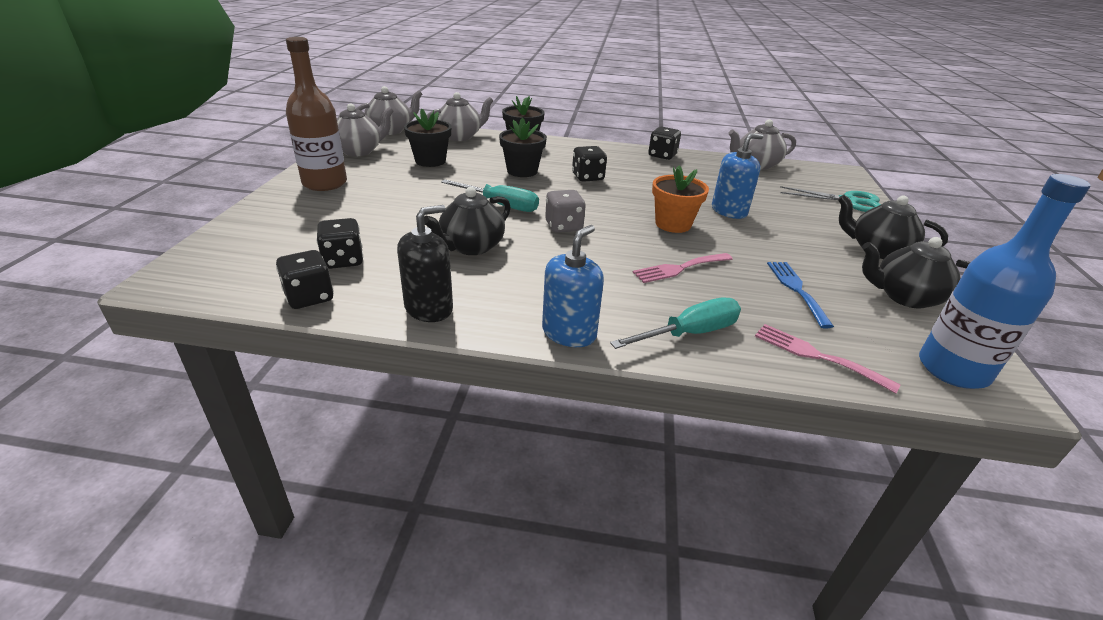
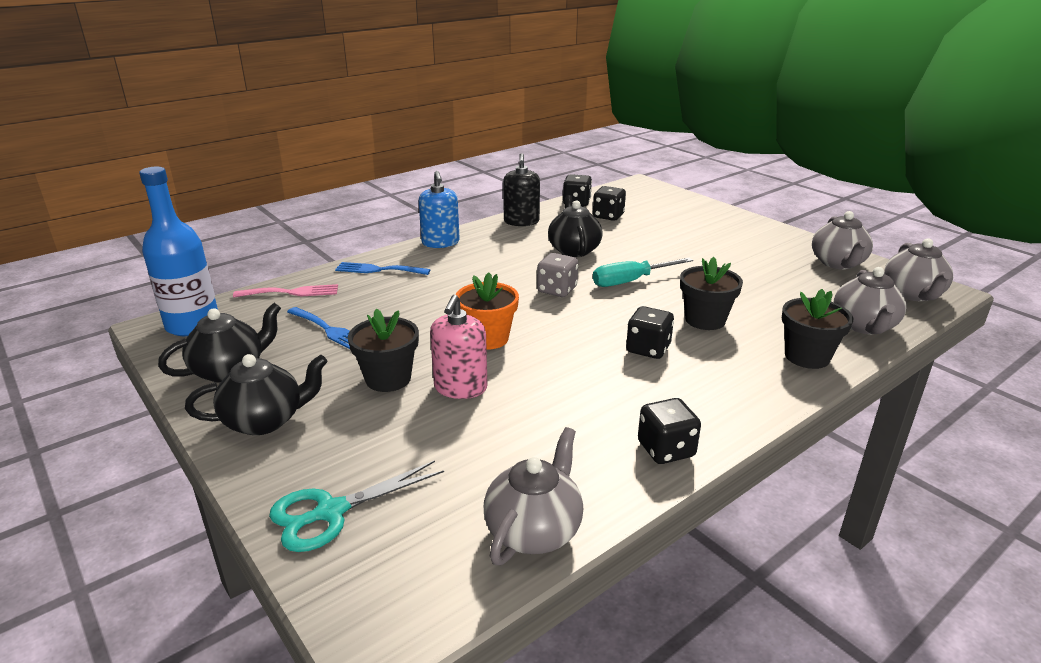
camera: 135 degrees right, 5 degrees down
(324, 183) = (754, 235): brown bottle -> none
(430, 161) = (779, 285): black flower pot -> black flower pot (388, 379)
(679, 268) = (430, 302): pink fork -> none
(689, 333) = (378, 270): turquoise screwdriver -> blue fork
(729, 211) = (460, 387): blue soap dispenser -> pink soap dispenser

